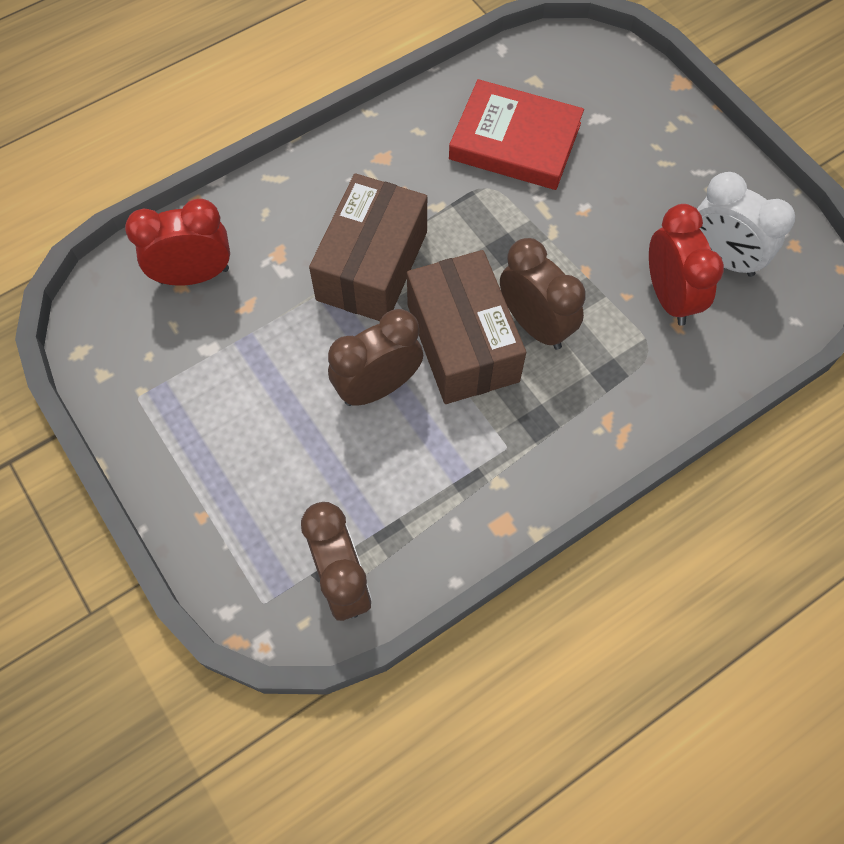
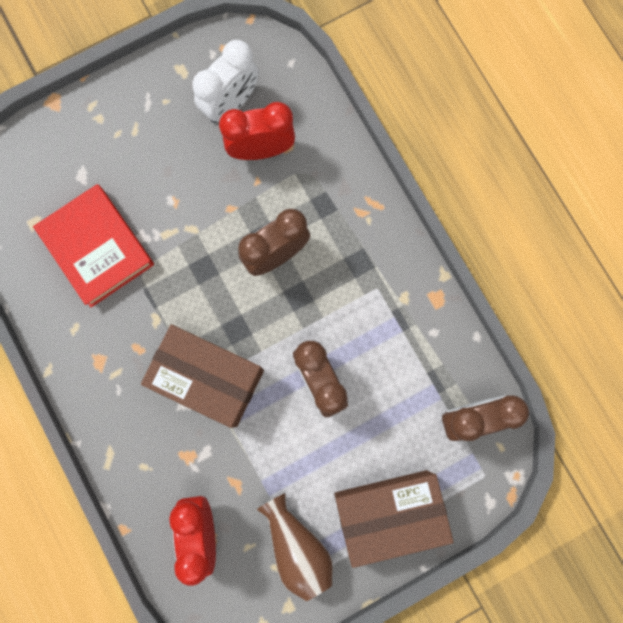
camera: 85 degrees left, 15 degrees up
(173, 378) = (297, 546): none -> brown vase
(463, 342) = (286, 312): brown box -> brown box (388, 513)
(515, 141) = (97, 247): red book -> red book turned 60 degrees counterclockwise

